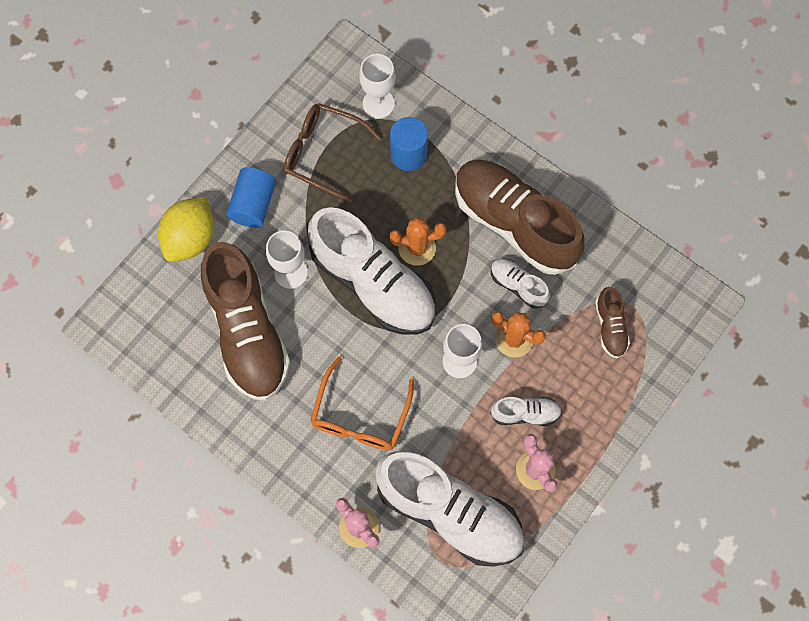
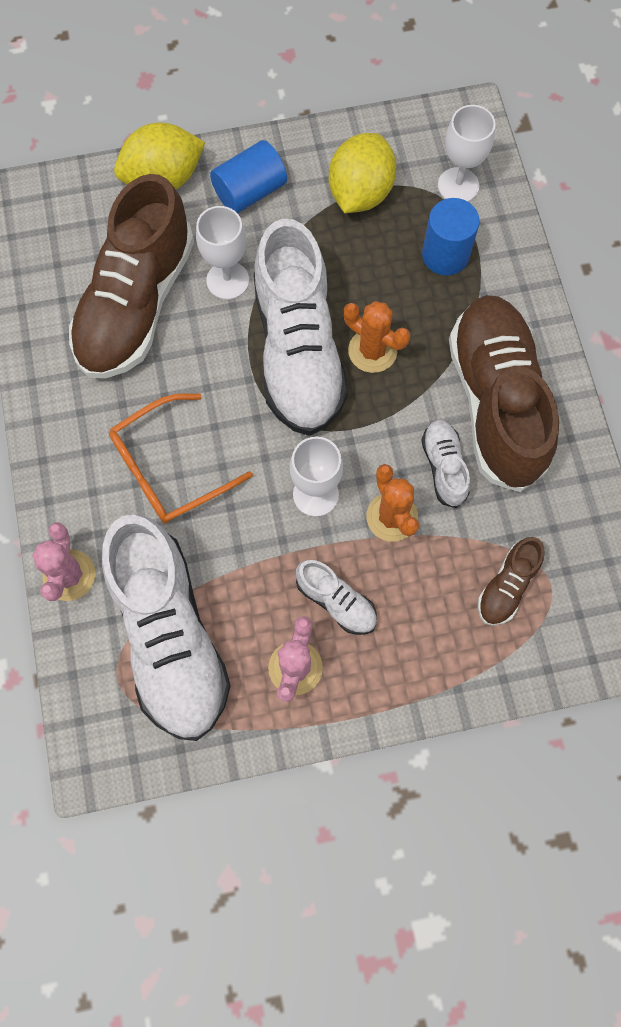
camera: 40 degrees right, 0 degrees up
(323, 153) = (360, 193): brown glasses -> yellow lemon

